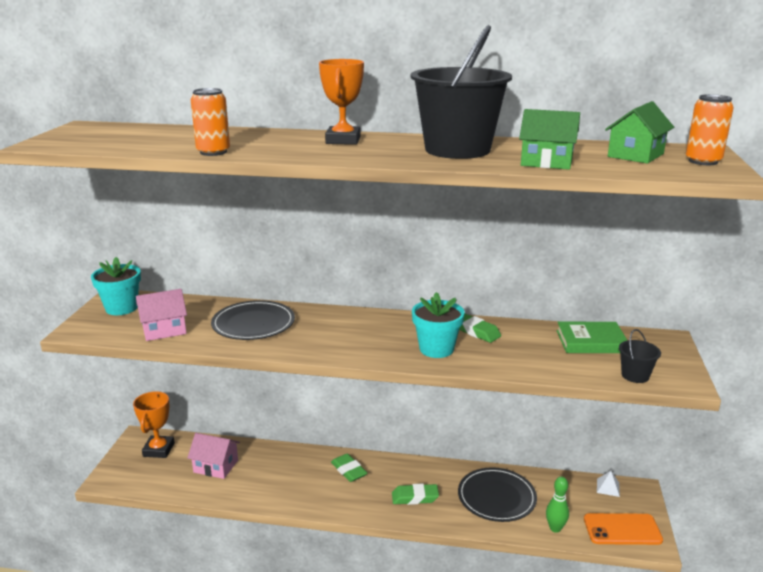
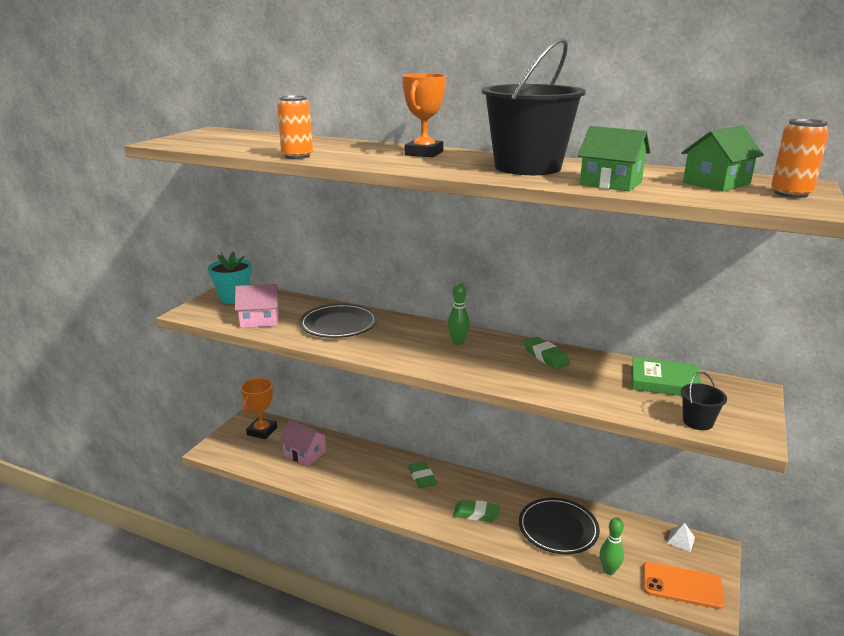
camera: 15 degrees right, 0 degrees up
(385, 327) = (458, 342): none -> green bowling pin
(436, 349) = (498, 368): turquoise flower pot -> none

